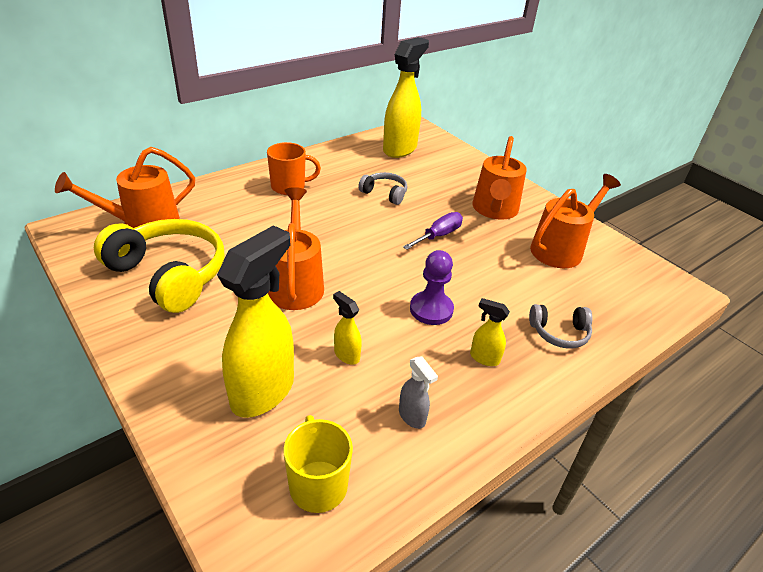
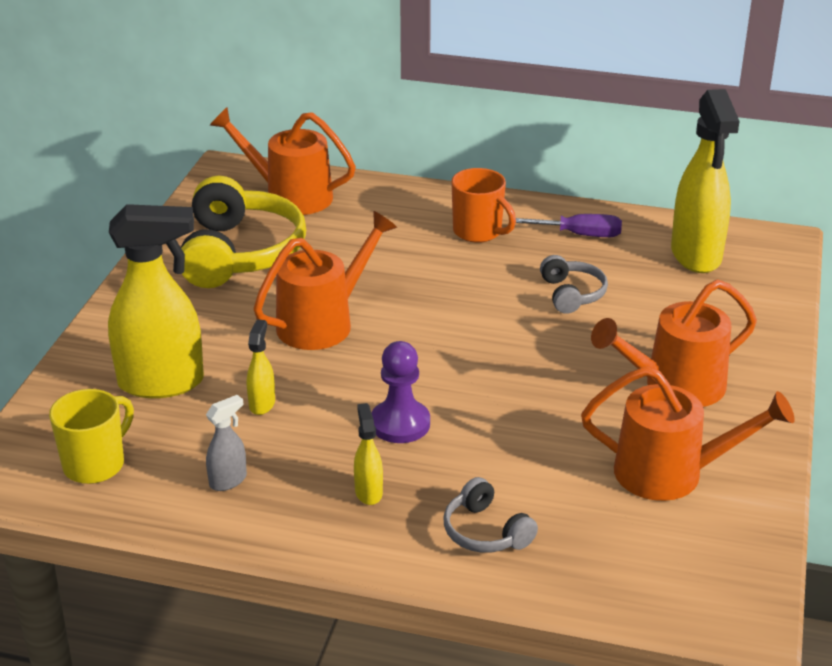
camera: 55 degrees right, 5 degrees down
(400, 149) = (696, 256): yellow spray bottle -> yellow spray bottle turned 90 degrees clockwise
(412, 417) = (228, 480): grey spray bottle -> grey spray bottle turned 150 degrees counterclockwise
(438, 235) = (546, 369): purple screwdriver -> purple screwdriver (580, 235)

